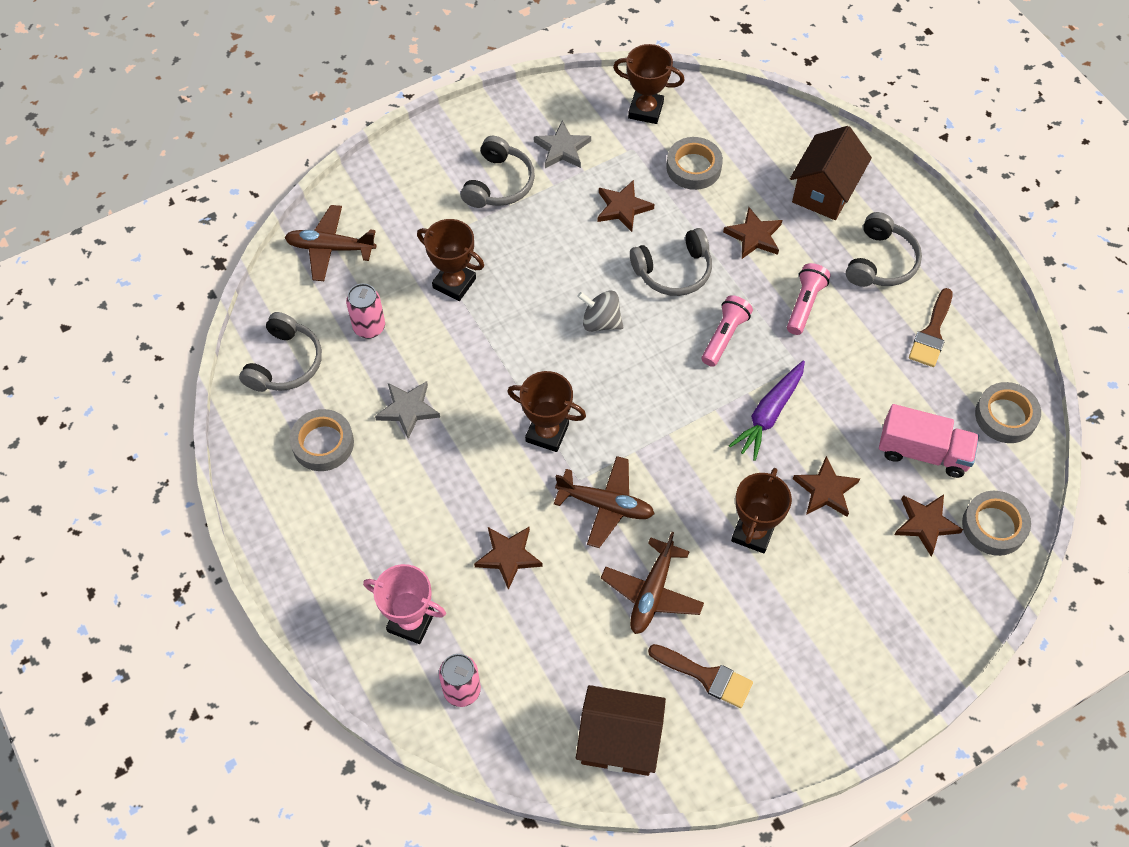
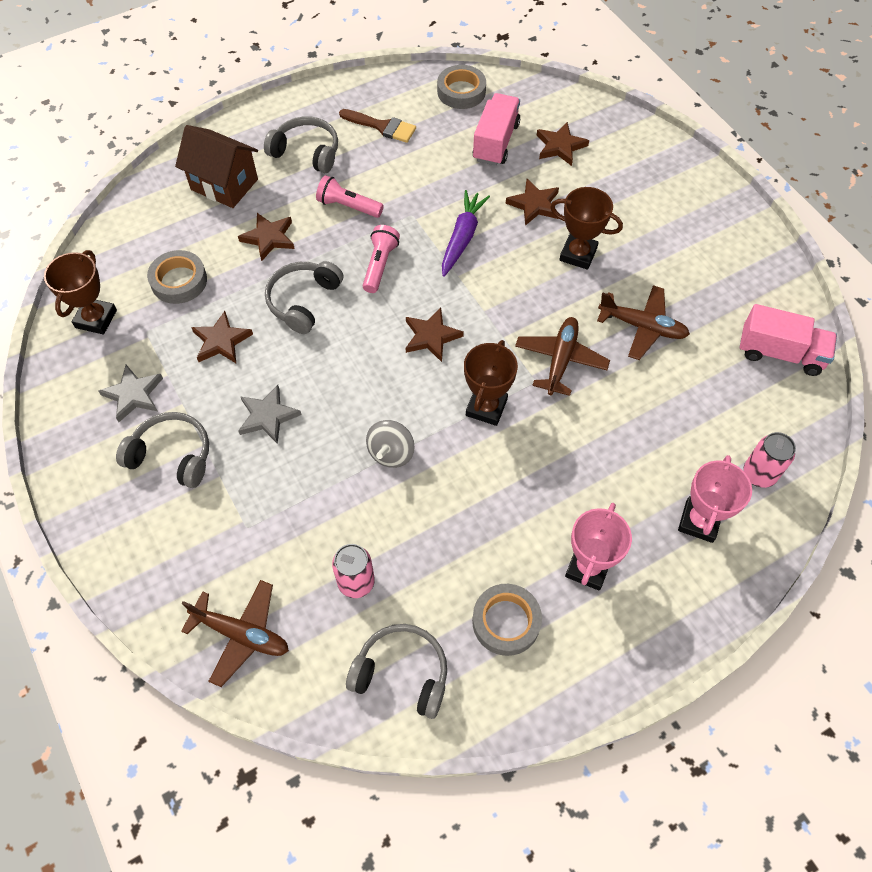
camera: 90 degrees left, 0 degrees up
(330, 248) = (241, 634): brown plane -> brown plane turned 75 degrees counterclockwise
(369, 514) = (587, 568): none -> pink trophy
(408, 409) = (462, 536): grey star -> grey star (268, 416)
(454, 283) = (303, 496): brown trophy -> none
(508, 556) = (620, 438): brown star -> brown star (431, 336)
(600, 322) = (359, 362): grey spinning top -> grey spinning top (391, 453)
(619, 741) = (780, 353): brown house -> pink truck
(673, 271) = (303, 301): grey headphones -> grey headphones turned 135 degrees counterclockwise
(706, 676) = (712, 291): brown brush -> none
(724, 336) = (380, 265): pink flashlight -> pink flashlight turned 75 degrees clockwise
(769, 414) = (462, 237): purple carrot -> purple carrot turned 105 degrees counterclockwise
(994, 526) = (558, 108): grey tape -> none

